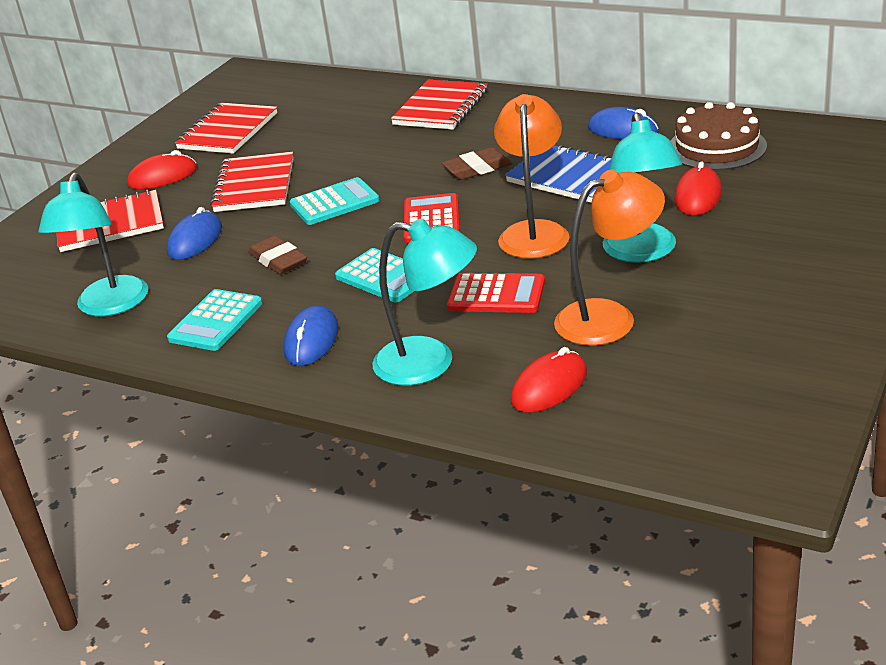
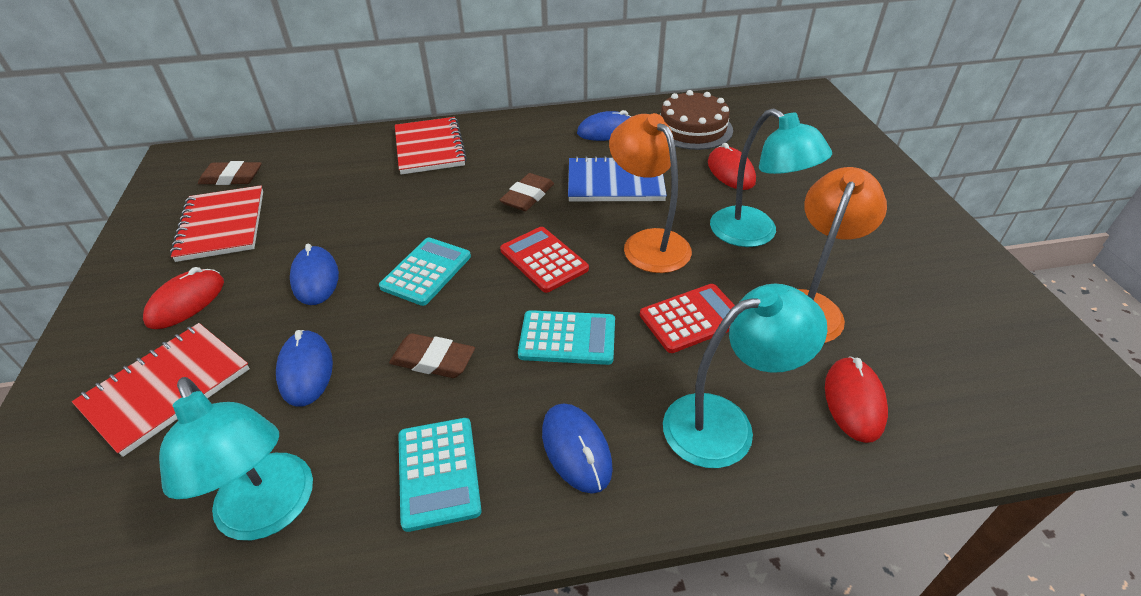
camera: 40 degrees left, 10 degrees up
(254, 185) = (315, 278): red notebook -> blue mouse
(265, 97) = (232, 177): none -> brown eraser

